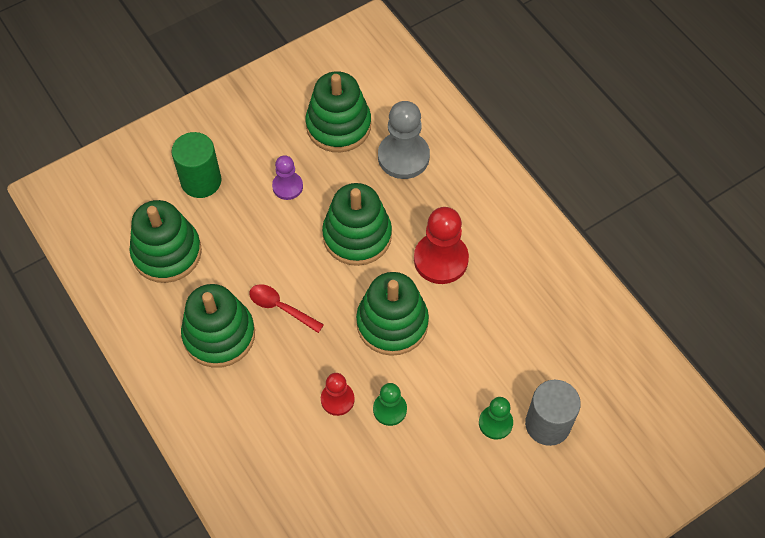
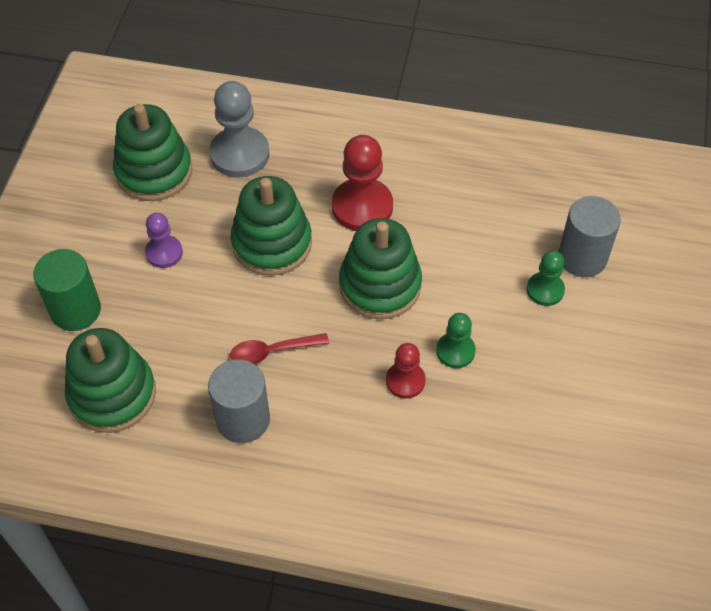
camera: 45 degrees left, 5 degrees down
(219, 335) = (243, 419): green stacking toy -> grey cylinder

